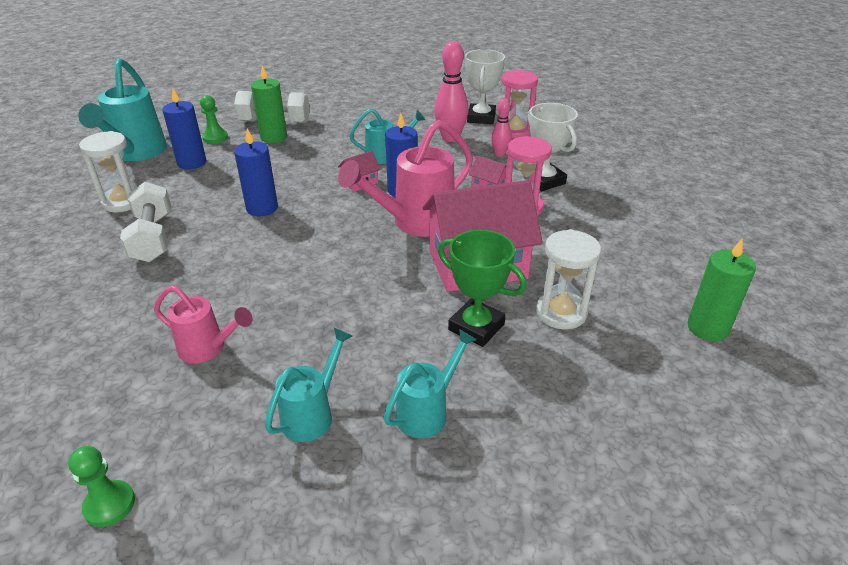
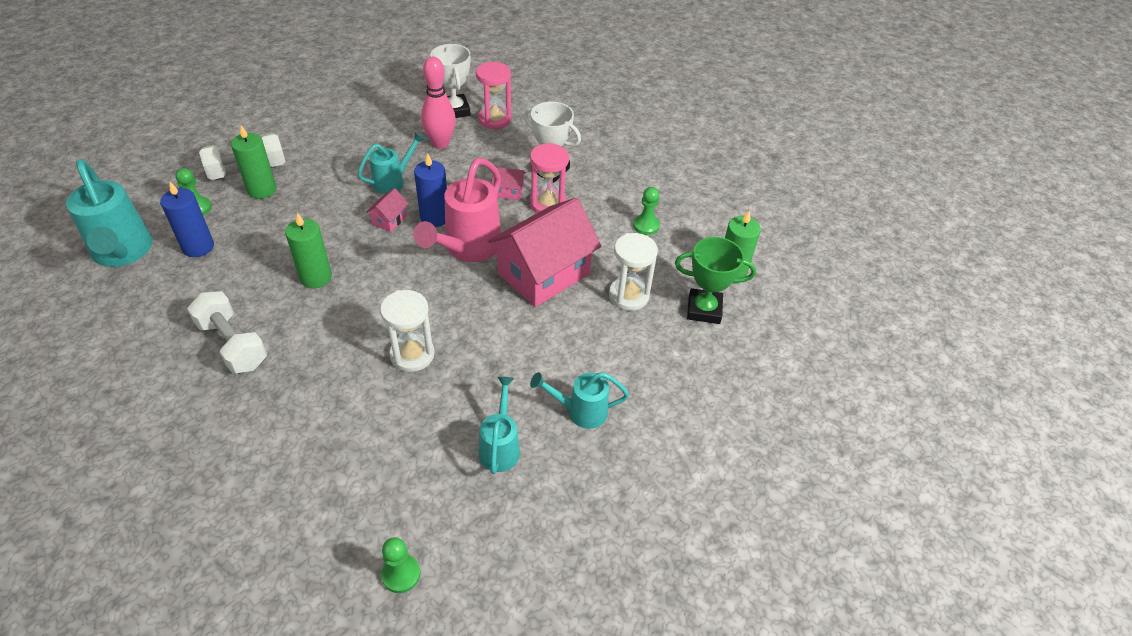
camera: 30 degrees left, 10 degrees up
(123, 202) = (163, 315): white hourglass -> white hourglass (412, 355)
(207, 349) = (376, 429): pink watering can -> none
(262, 208) = (316, 277): blue candle -> green candle
(427, 412) = (581, 411): turquoise watering can -> turquoise watering can turned 105 degrees counterclockwise
(476, 327) = (575, 330): green trophy -> green trophy (704, 309)
(500, 154) = (496, 150): pink bowling pin -> none
(622, 253) = (646, 226): none -> green pawn

